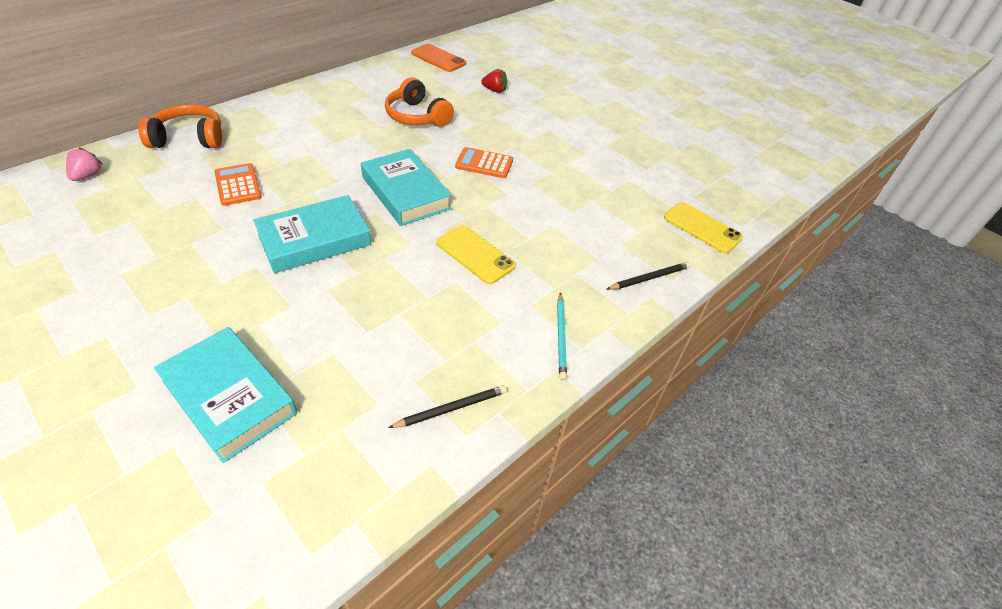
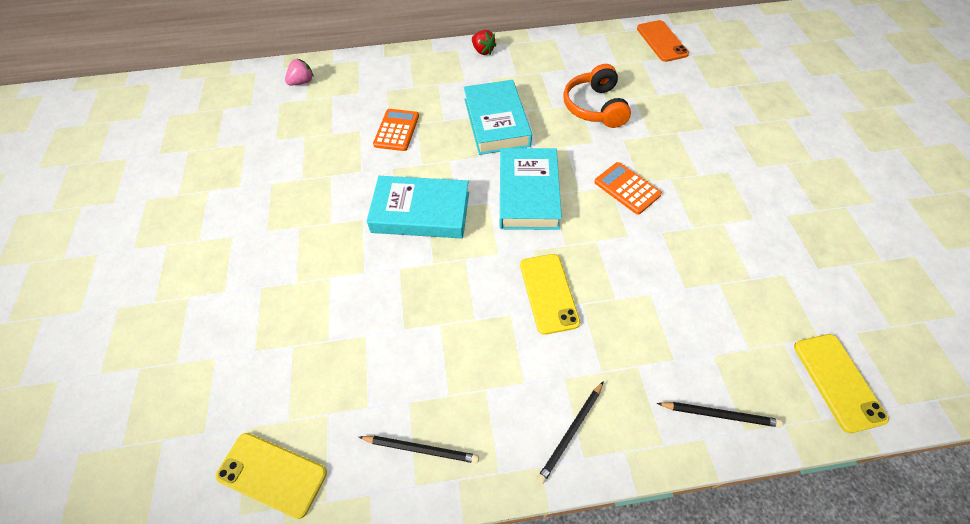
camera: 40 degrees right, 10 degrees up
(189, 138) = (389, 69): orange headphones -> none
(229, 397) = (272, 335): turquoise book -> turquoise book (496, 122)
(321, 503) = (272, 474): none -> yellow phone
(495, 90) = (698, 99): red strawberry -> red strawberry (483, 51)
(561, 337) = (571, 432): turquoise pencil -> black pencil

